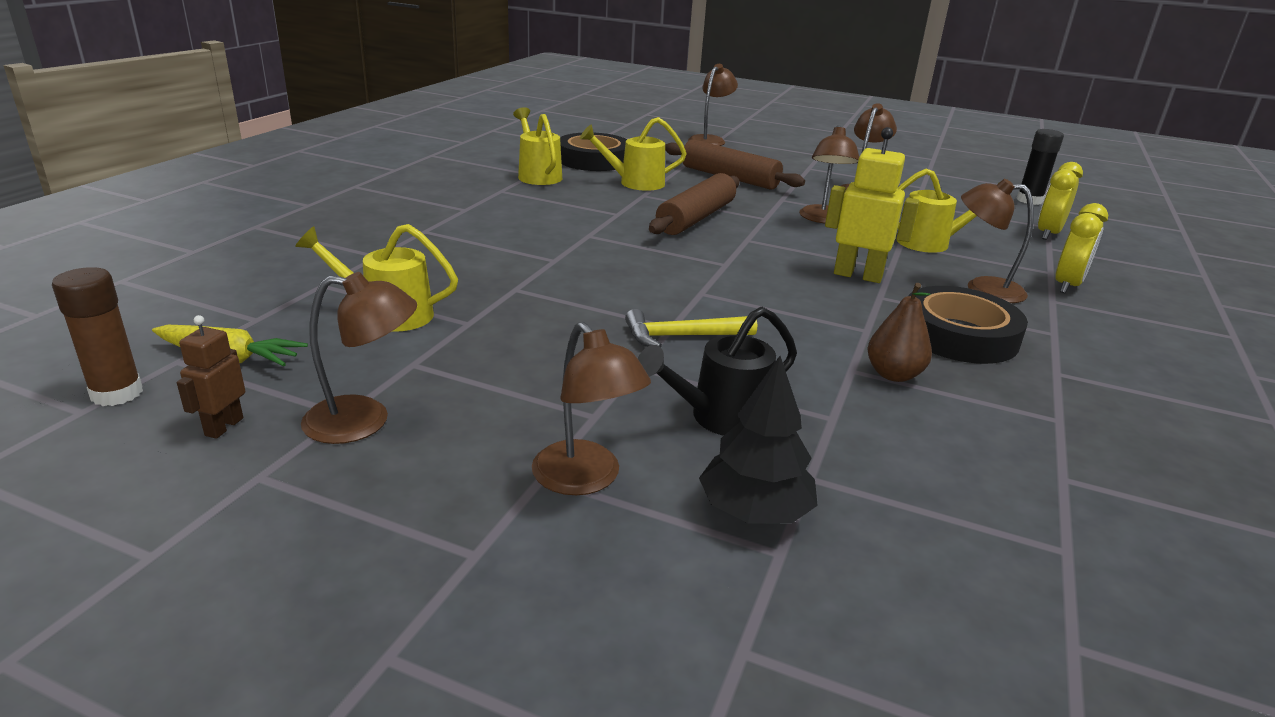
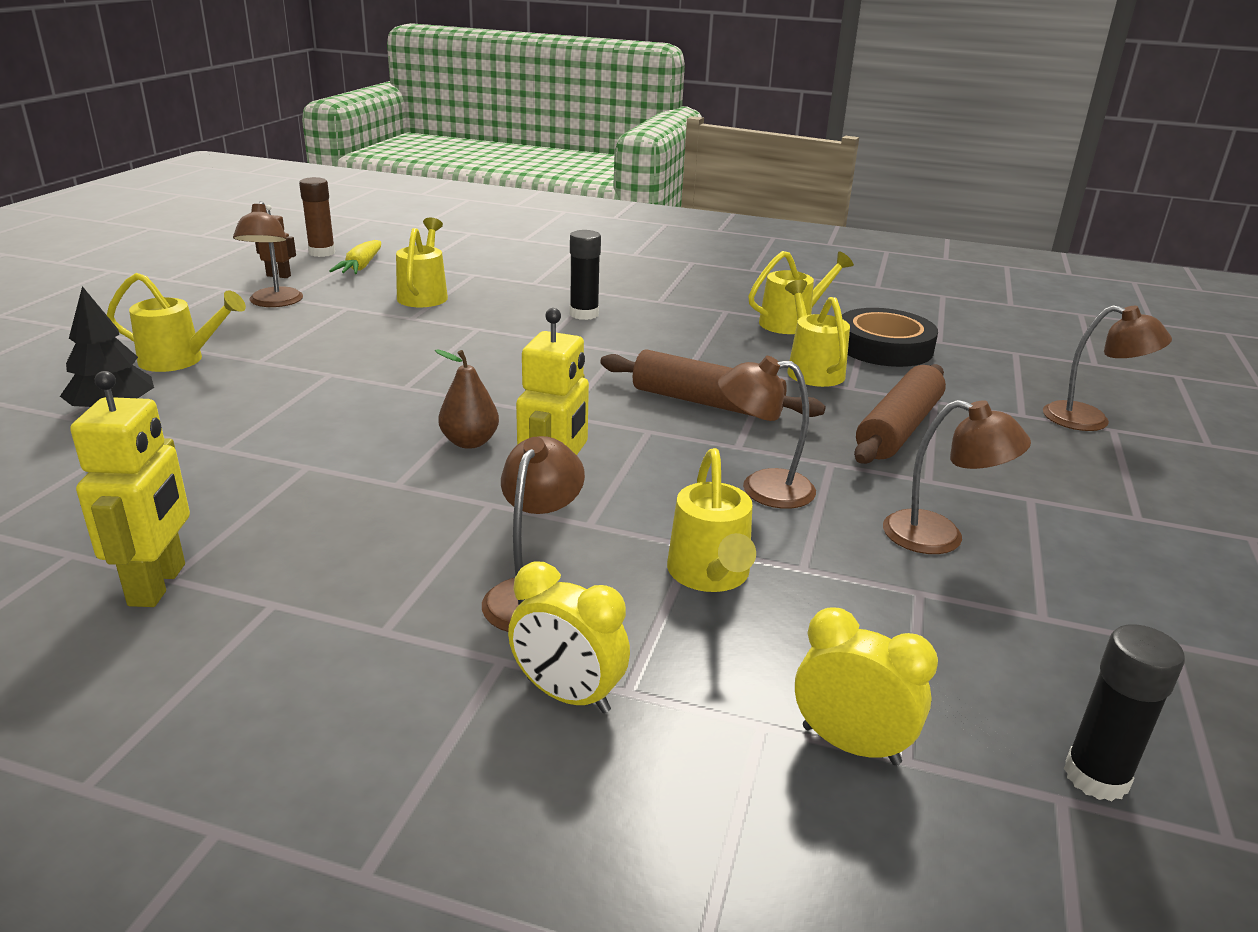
camera: 85 degrees right, 0 degrees up
(490, 240) = (584, 314): none -> black glue stick
(586, 479) = (180, 360): brown lamp -> yellow watering can
(682, 336) = (384, 391): yellow hammer -> none
(719, 418) = (239, 402): black watering can -> none
(893, 374) = (292, 487): brown pear -> brown pear (469, 442)
(959, 335) = (381, 545): black tape -> none
(1072, 423) = (158, 585): none -> yellow robot

